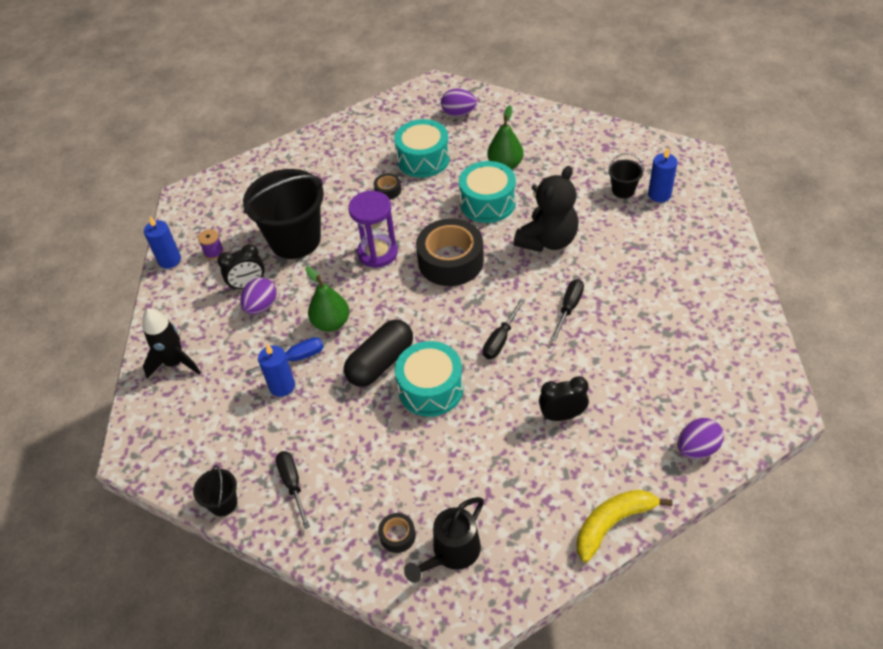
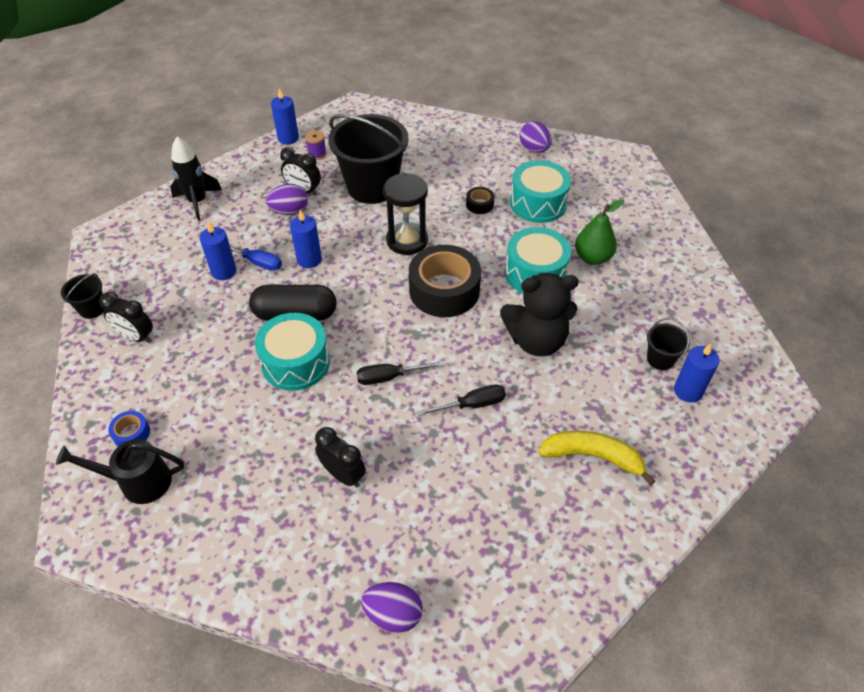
camera: 45 degrees right, 0 degrees up
(292, 484) = (136, 337): black screwdriver -> black clock
(331, 323) = (309, 260): green pear -> blue candle
(377, 253) = (407, 240): purple hourglass -> black hourglass
(397, 536) = (131, 433): black tape -> blue tape
(459, 113) = (616, 191): purple egg -> purple egg (534, 149)
(613, 523) = (251, 590): yellow banana -> yellow banana (593, 456)

